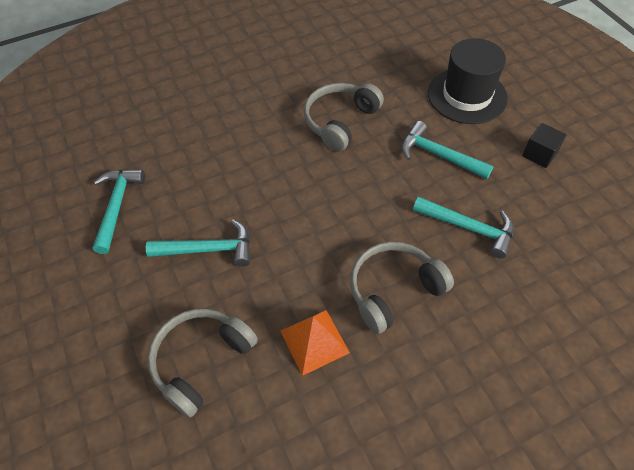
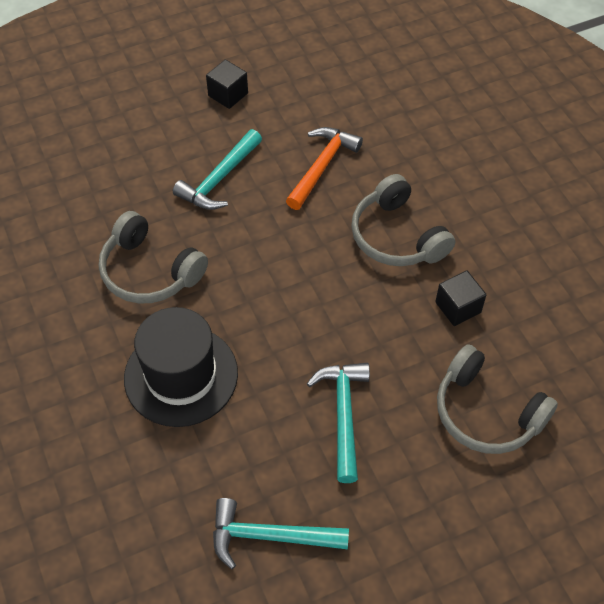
camera: 90 degrees left, 0 degrees up
(314, 341) = (458, 307): orange pyramid -> black cube
(467, 95) = (127, 141): black hat -> black hat (181, 375)
(468, 228) = (322, 166): turquoise hammer -> orange hammer

